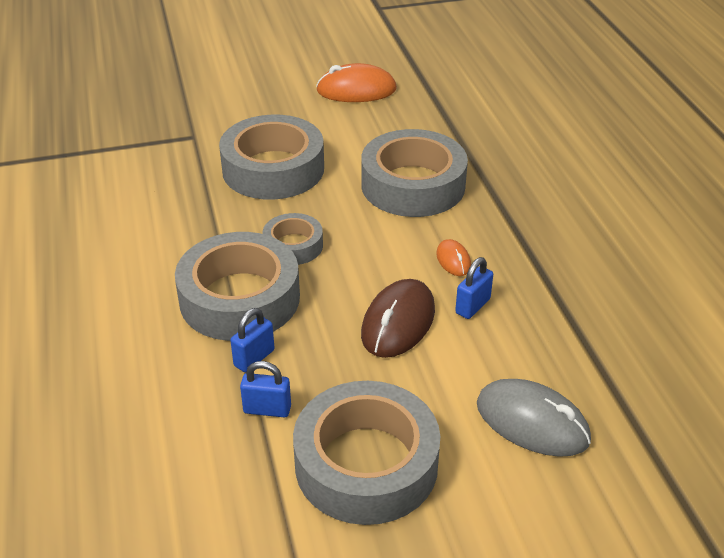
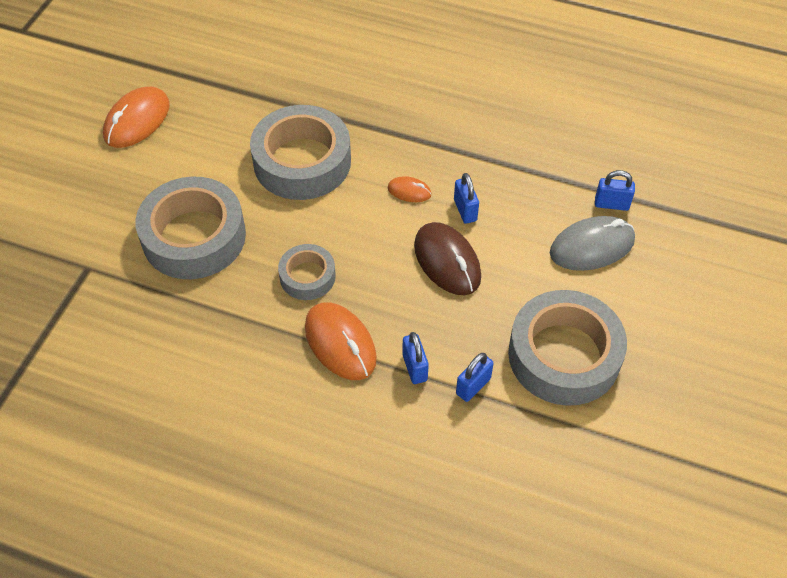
camera: 55 degrees left, 15 degrees up
(240, 298) = (340, 343): grey tape -> orange mouse
(608, 413) = (611, 204): none -> blue padlock

